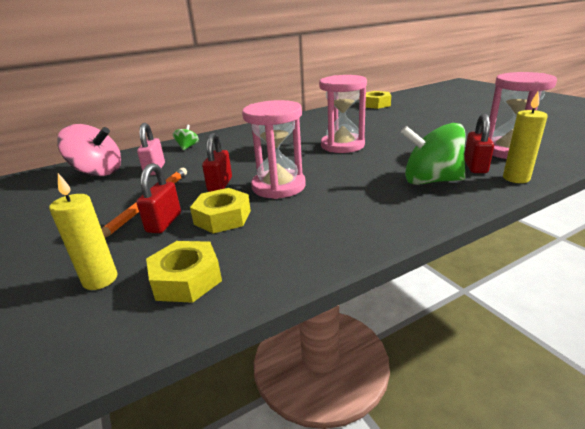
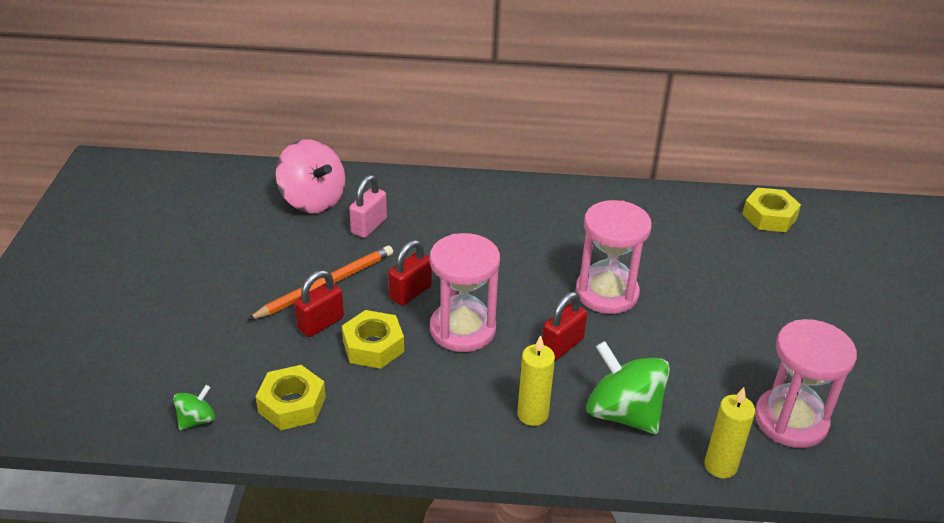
camera: 30 degrees right, 10 degrees up
(100, 280) = (234, 366): yellow candle -> yellow candle (532, 414)
(187, 147) = (433, 196): green spinning top -> green spinning top (197, 420)
(475, 166) = (705, 421): red padlock -> red padlock (562, 345)

